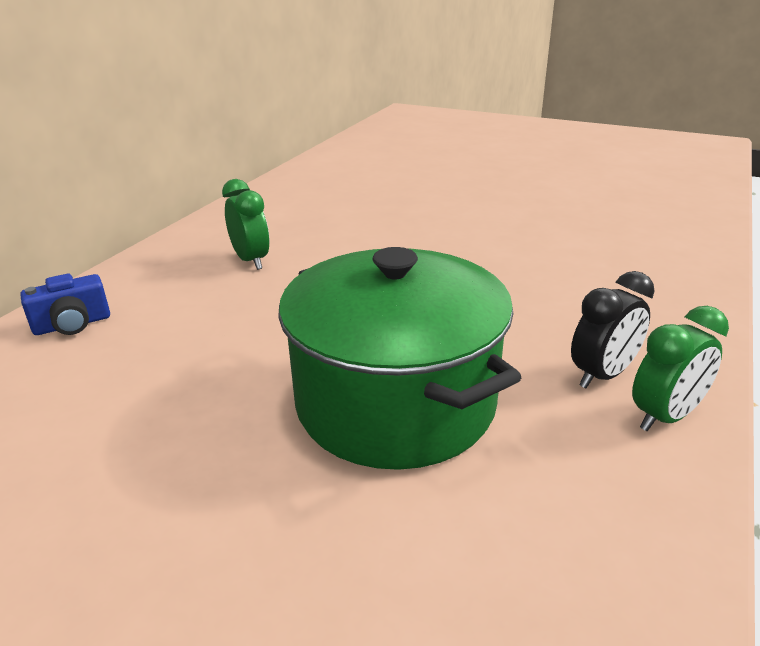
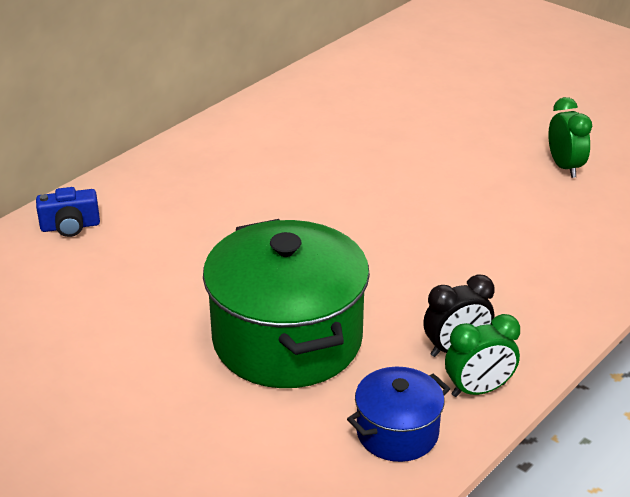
camera: 15 degrees right, 5 degrees up
(251, 260) = (225, 185): green clock -> green clock (564, 167)
(610, 496) = (397, 432): none -> blue pot

